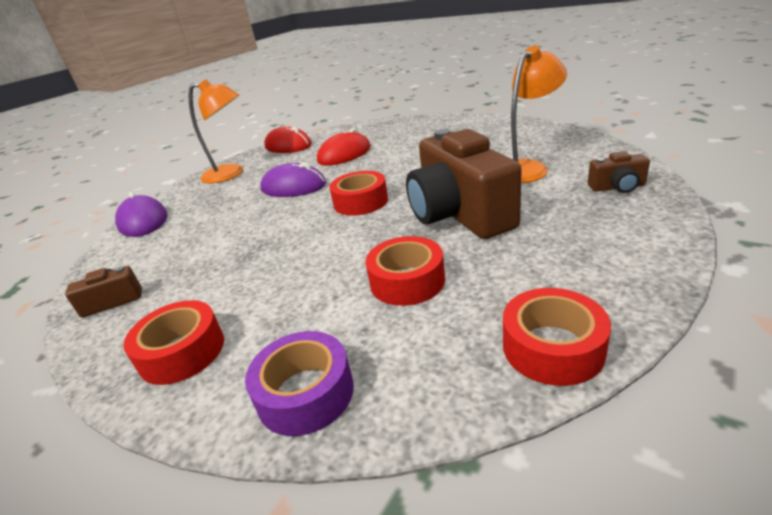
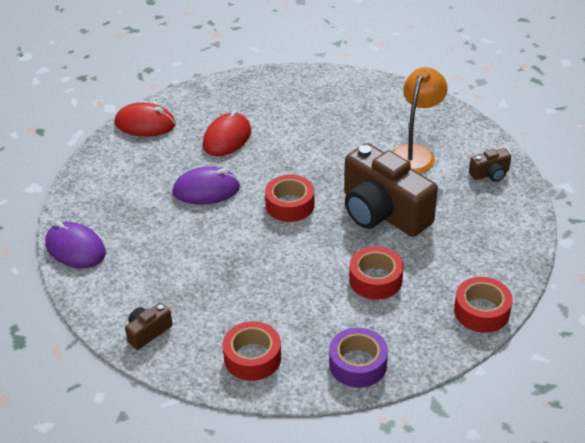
camera: 25 degrees left, 10 degrees up
(231, 174) = (113, 174): orange lamp -> none

